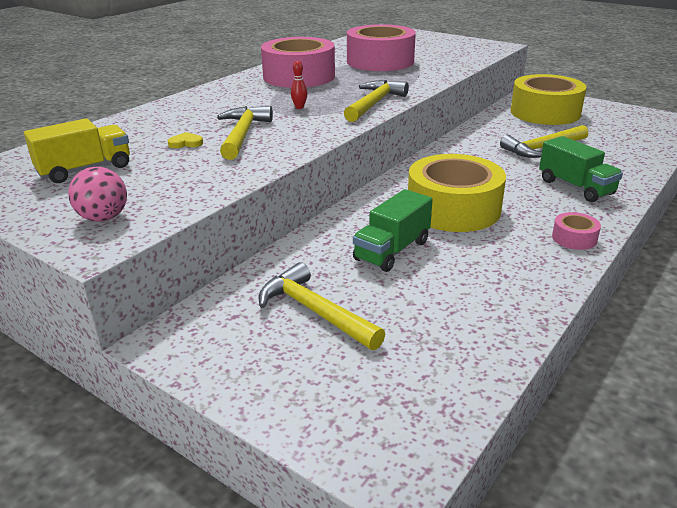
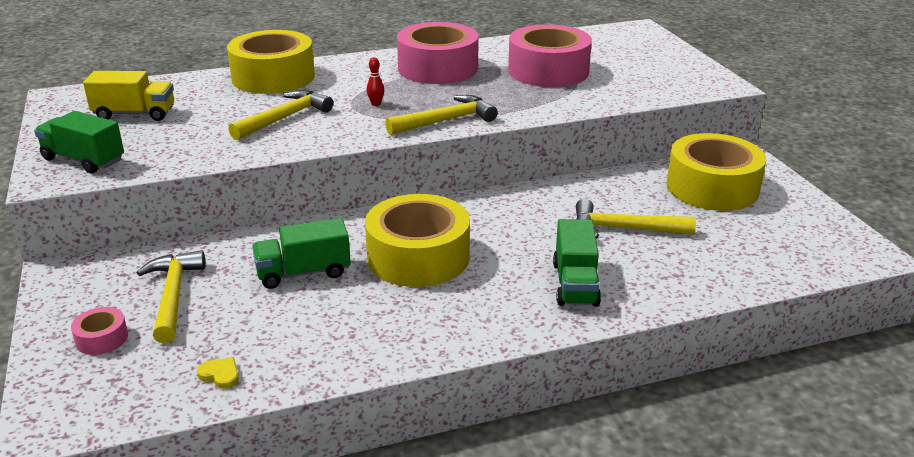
camera: 35 degrees right, 0 degrees up
(103, 218) = (83, 160): pink ball -> green truck
(172, 112) = (273, 77): none -> yellow tape
(186, 143) = (232, 112): yellow heart -> yellow heart (220, 375)
(574, 238) = (472, 332): pink tape -> pink tape (102, 338)

